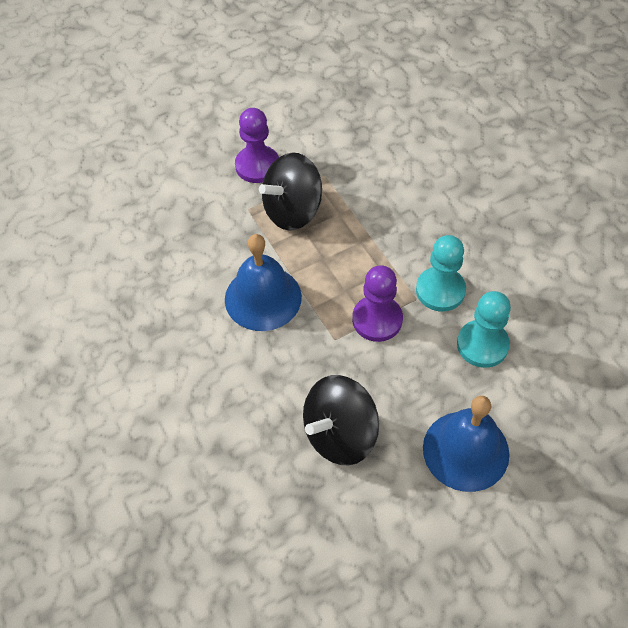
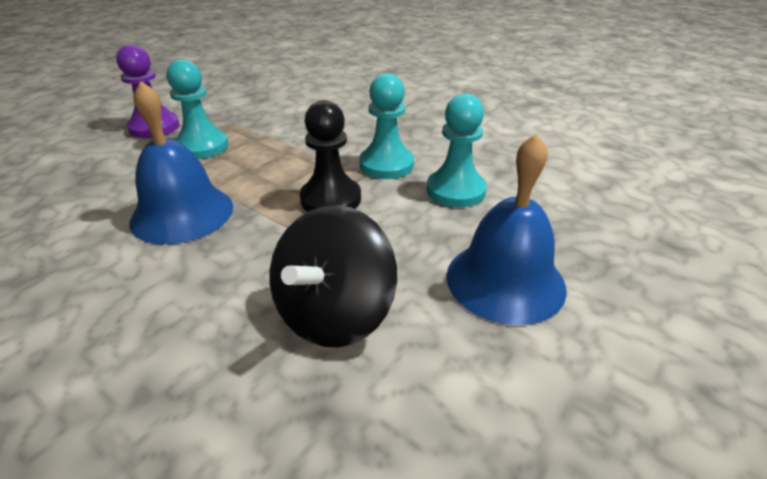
camera: 25 degrees left, 20 degrees down
(293, 211) = (202, 146): black spinning top -> turquoise pawn
(377, 320) = (331, 199): purple pawn -> black pawn

